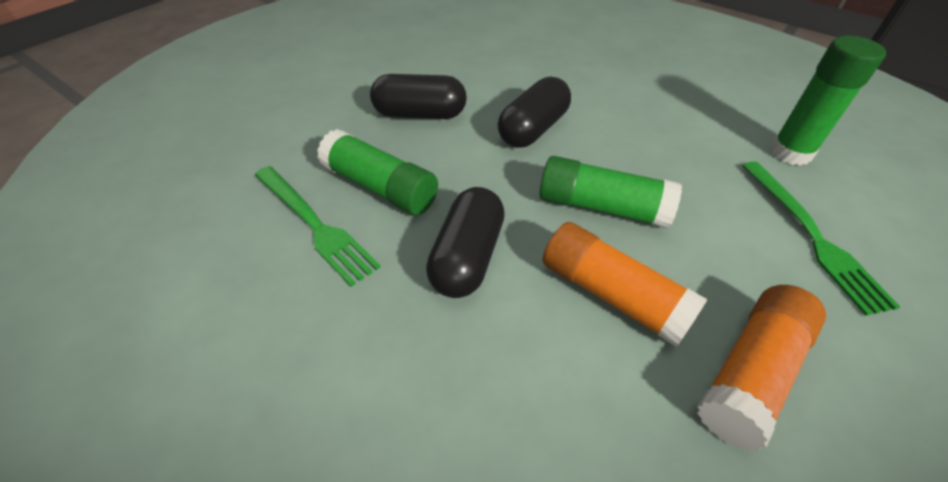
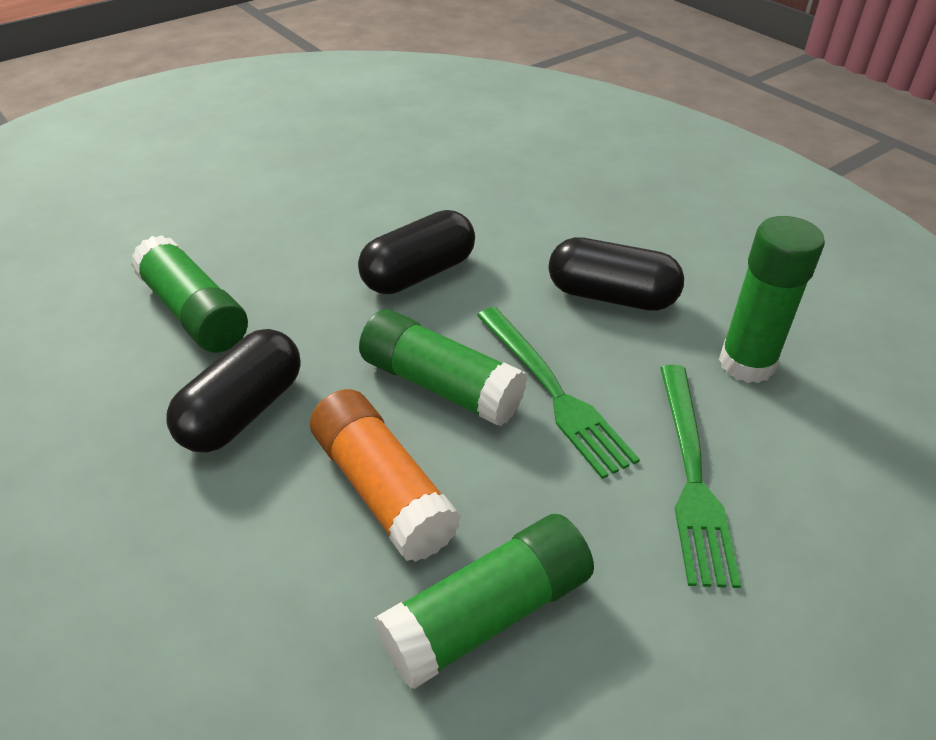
camera: 15 degrees right, 5 degrees down
(314, 224) = (99, 341): green fork -> green fork (553, 392)
(420, 114) = (292, 232): black capsule -> black capsule (611, 296)
(751, 373) = (487, 614): orange glue stick -> green glue stick

